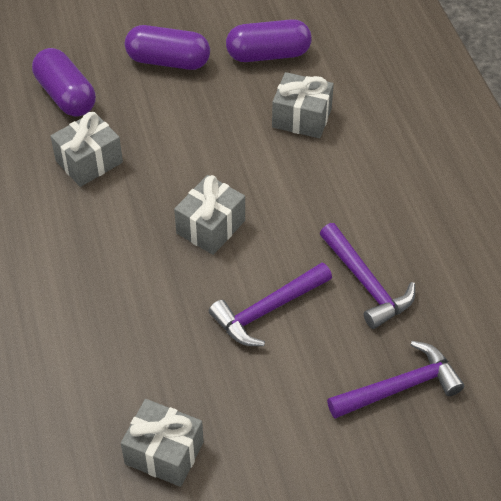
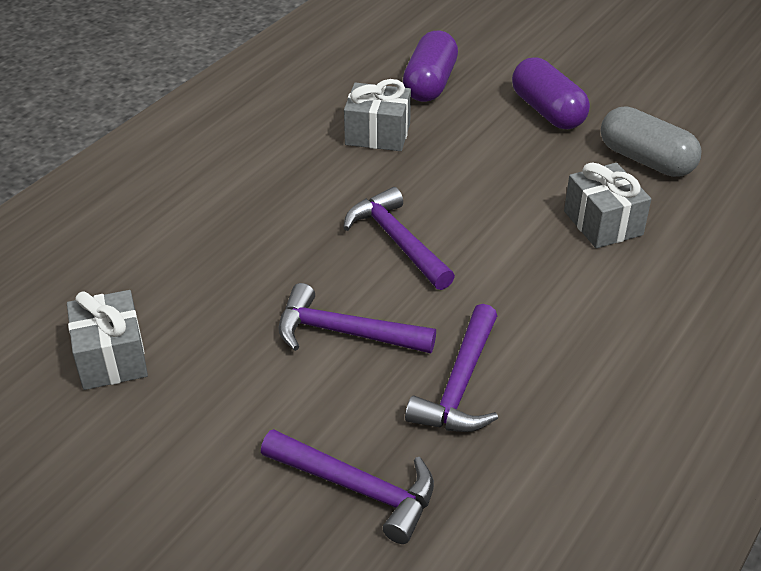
camera: 50 degrees right, 10 degrees down
(211, 227) = (397, 241): grey gift -> purple hammer
(268, 54) = (646, 160): purple capsule -> grey capsule

